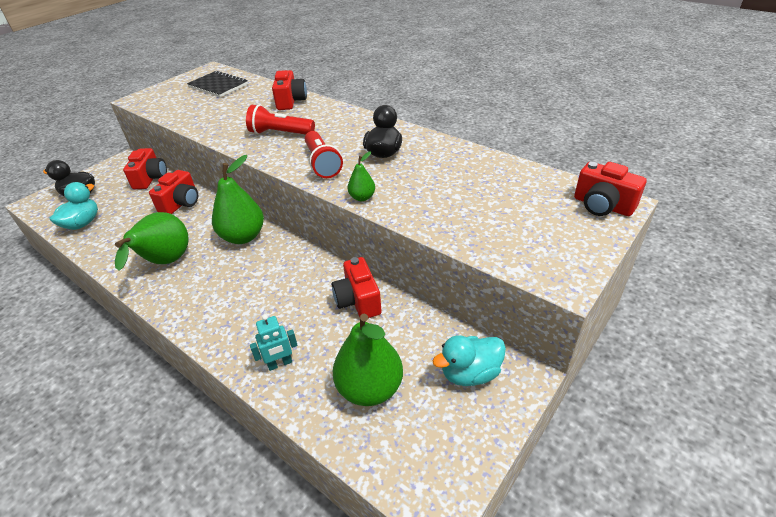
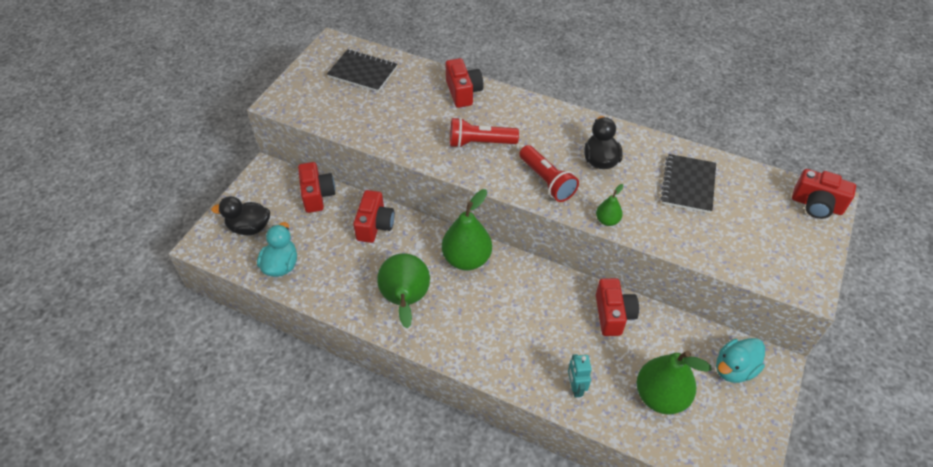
camera: 15 degrees left, 10 degrees up
(280, 364) = (575, 387): turquoise robot -> turquoise robot turned 120 degrees clockwise
(358, 300) = (613, 315): red camera -> red camera turned 150 degrees counterclockwise
(463, 177) = (688, 185): none -> black notebook

